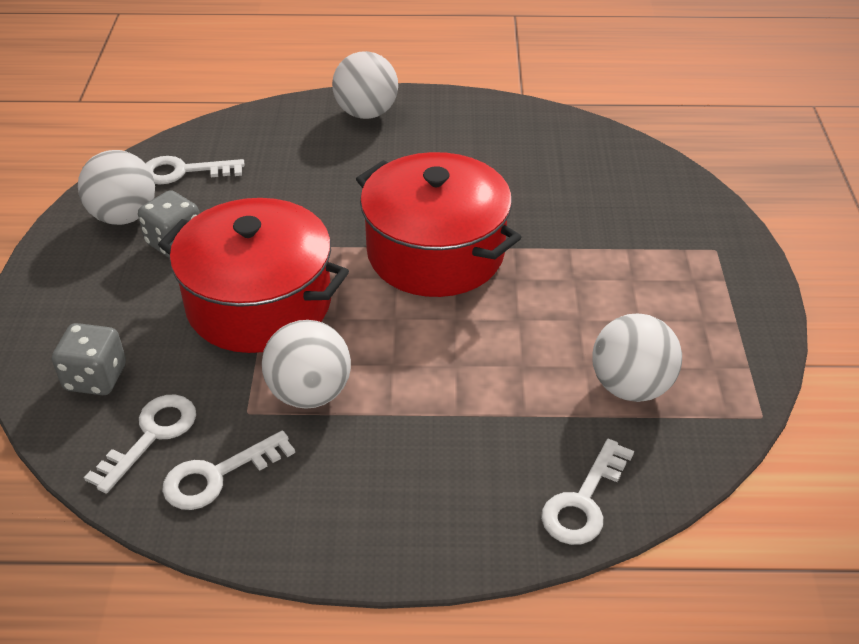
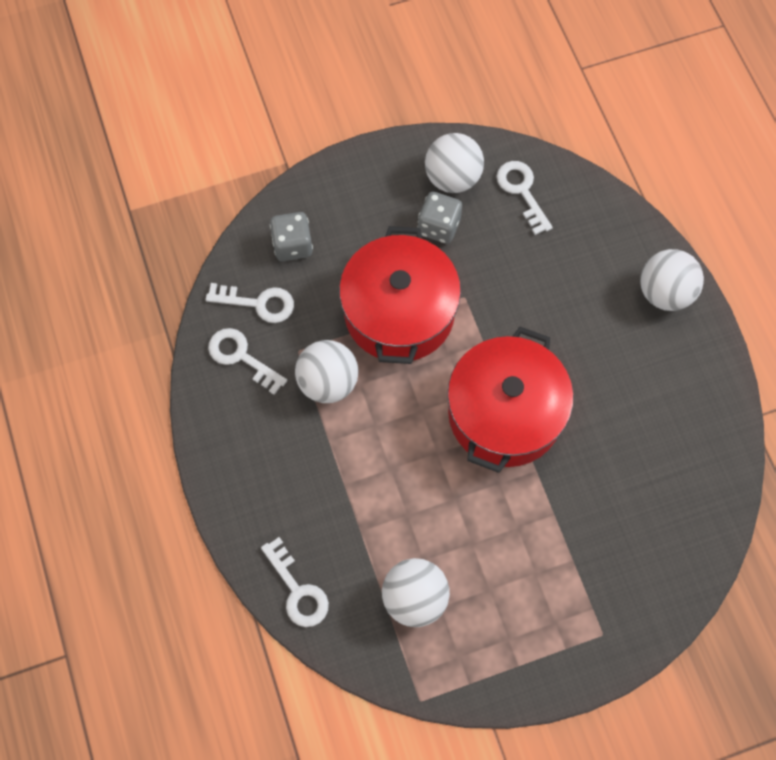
camera: 70 degrees right, 25 degrees up
(583, 501) = (297, 590): white key -> white key turned 135 degrees counterclockwise

